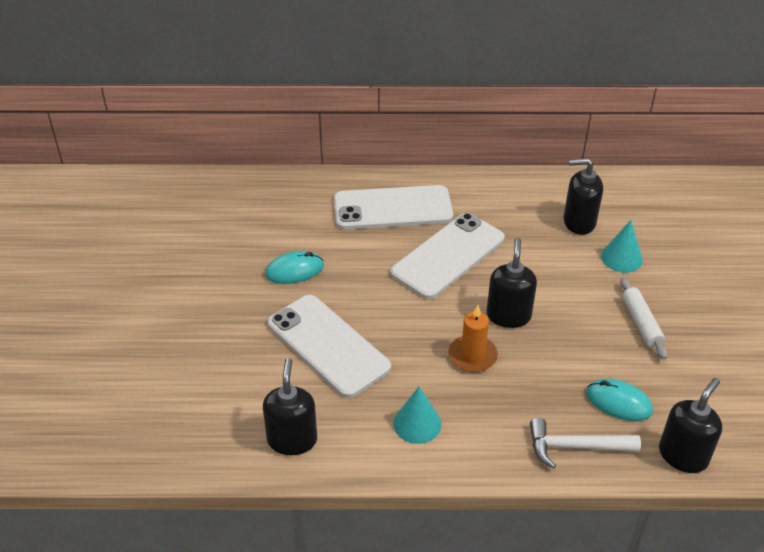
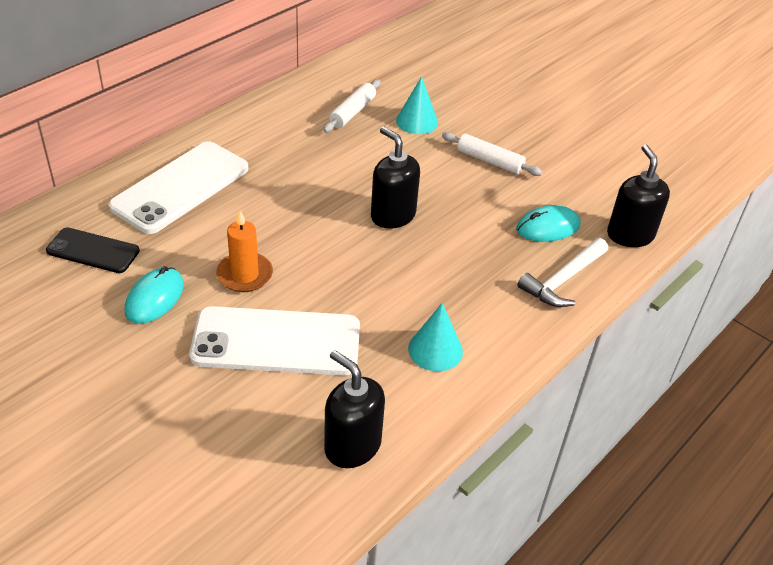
camera: 50 degrees left, 0 degrees up
(296, 219) = (93, 251): none -> black phone
(448, 256) = (283, 198): white phone -> none
(472, 356) = (407, 265): orange candle -> orange candle (244, 275)
(579, 222) = (352, 112): black soap dispenser -> white rolling pin

